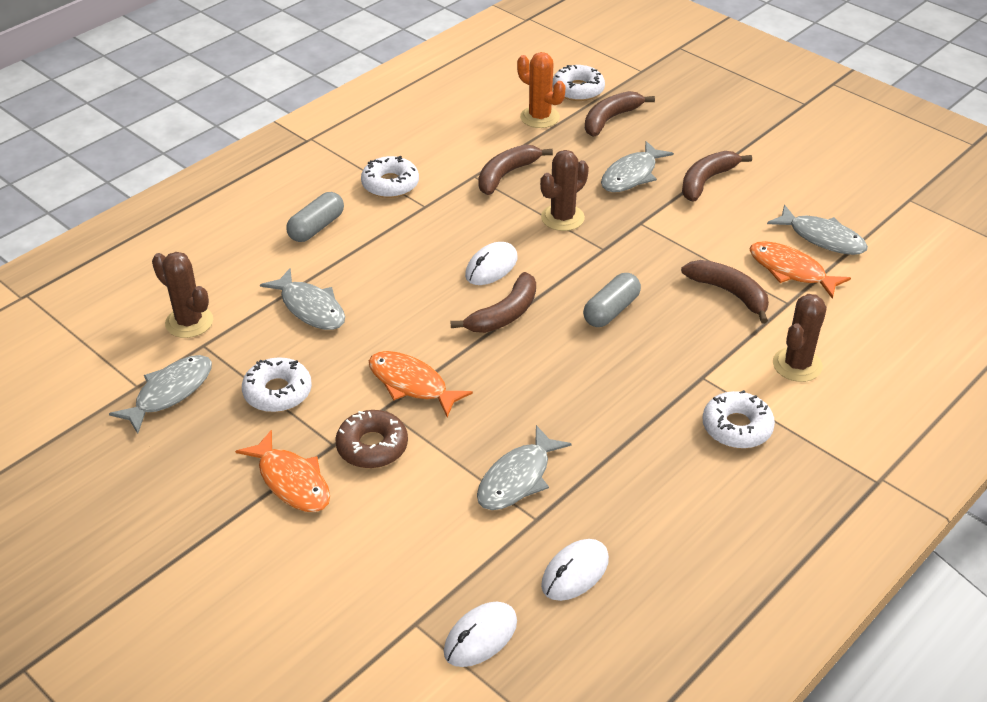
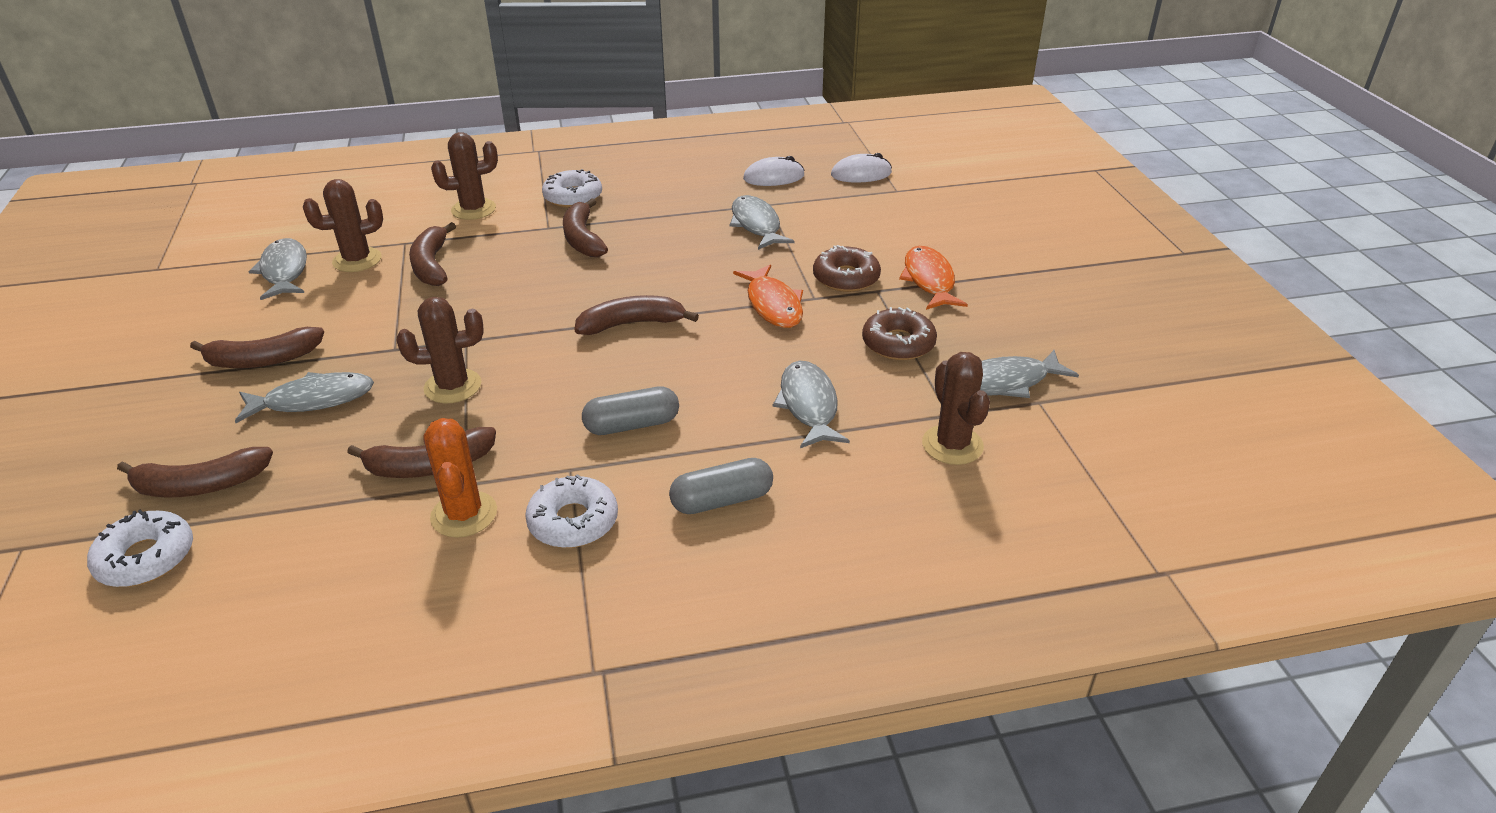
camera: 145 degrees left, 5 degrees down
(277, 392) = (898, 343): white donut -> brown donut
(491, 267) = (588, 369): white mouse -> none
(517, 478) = (756, 225): grey fish -> grey fish turned 90 degrees counterclockwise
(539, 117) = (264, 535): orange cactus -> orange cactus (464, 514)
(611, 310) = (541, 291): grey capsule -> grey capsule (632, 425)
(654, 379) = (583, 238): none -> brown banana
(791, 271) = (357, 260): orange fish -> brown cactus

